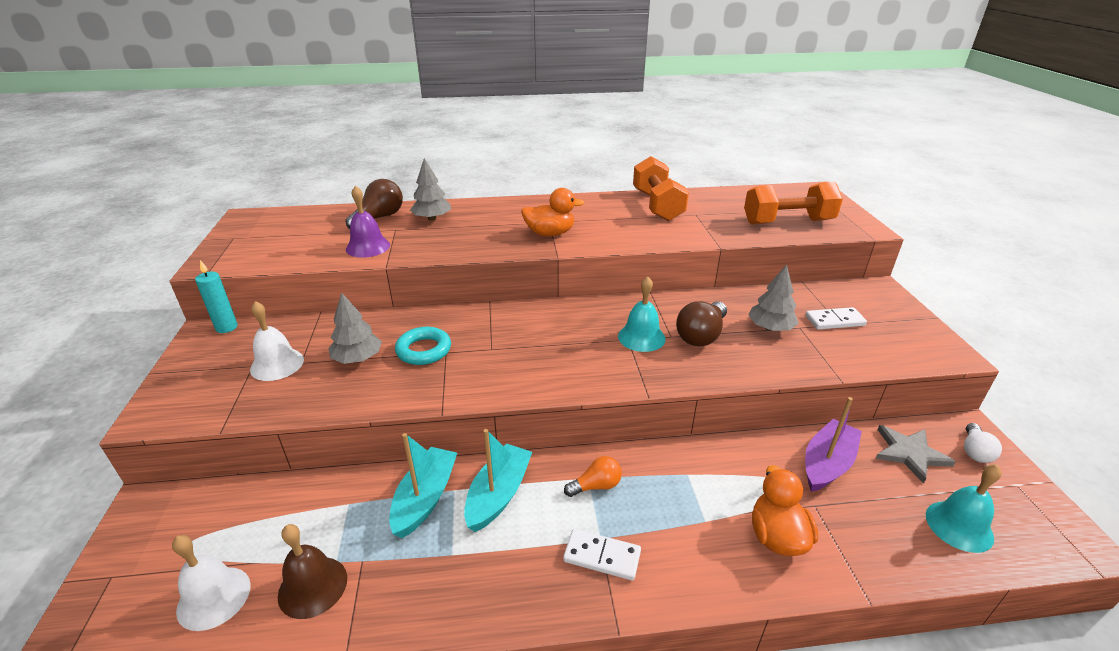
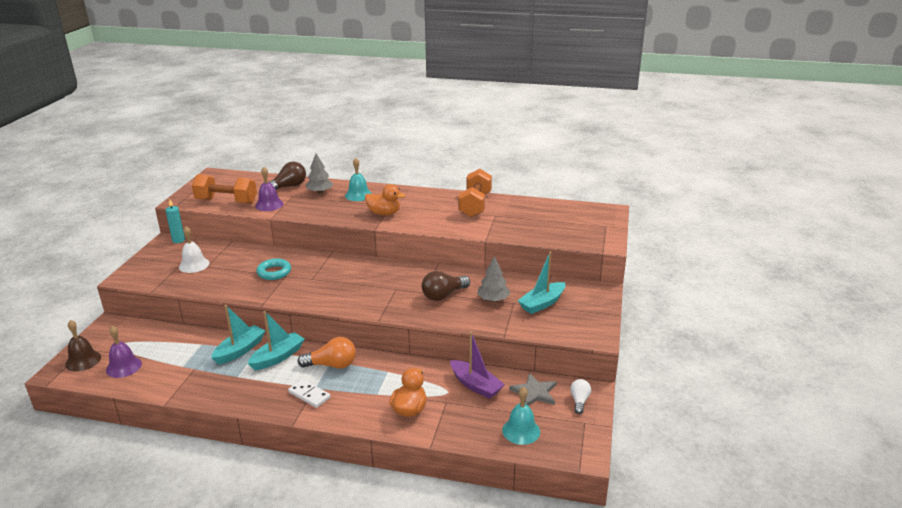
camera: 20 degrees right, 5 degrees down
(214, 597) = (124, 367): white bell -> purple bell
(313, 586) = (167, 373): brown bell -> brown bell (83, 360)
(357, 358) = (236, 270): grey tree -> none
(596, 486) = (332, 365): orange light bulb -> orange light bulb, size x1.62
(641, 337) = (405, 289): turquoise bell -> turquoise bell (358, 195)
(787, 222) = (555, 231): orange dumbbell -> orange dumbbell (226, 201)
(827, 464) = (475, 385): purple boat -> purple boat turned 75 degrees clockwise
(834, 321) = (542, 303): white domino -> turquoise boat
(975, 451) = (579, 401): white light bulb -> white light bulb turned 150 degrees clockwise

